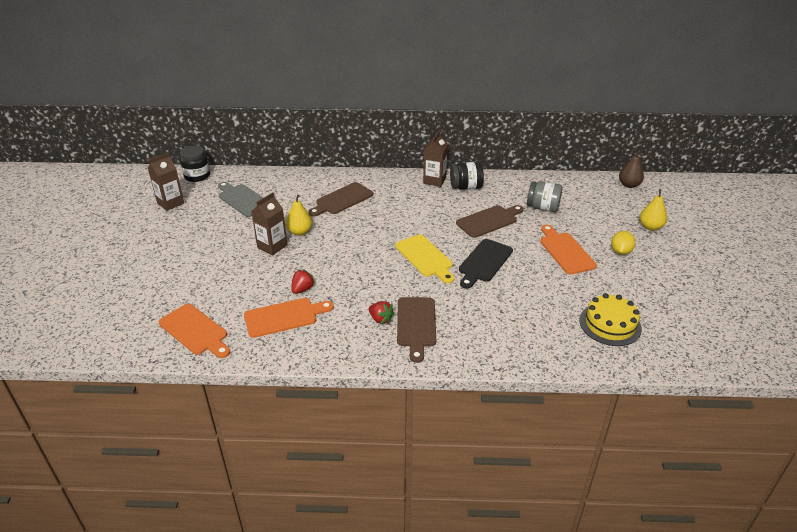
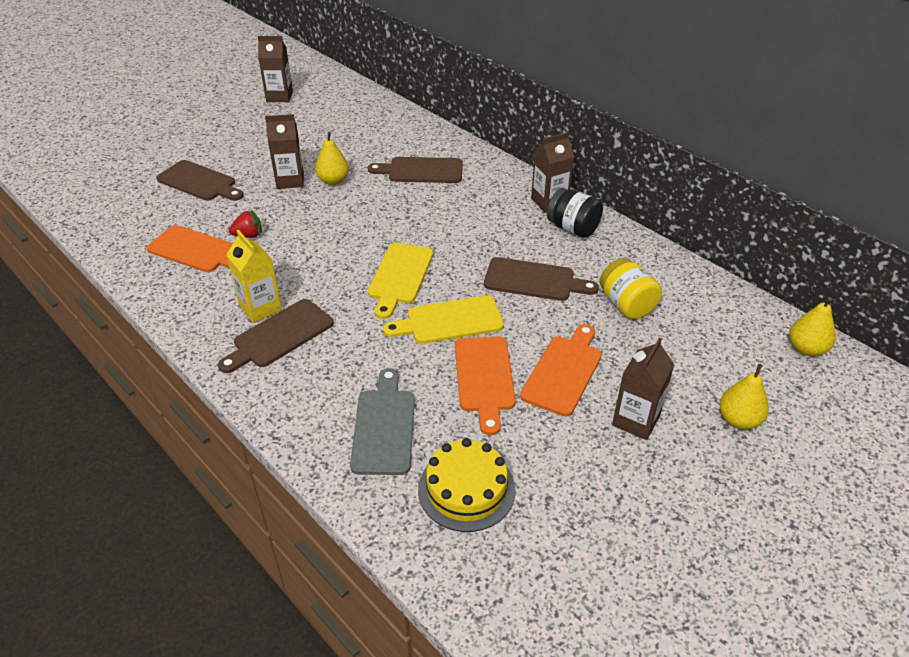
camera: 45 degrees right, 5 degrees up
(195, 331) = (123, 218): orange cutting board -> orange cutting board (484, 378)
(197, 176) = (338, 82): black jar -> none
(210, 280) = (199, 182): none -> brown cutting board
(243, 199) = (338, 123): grey cutting board -> grey cutting board (384, 427)
(381, 319) = (260, 308): red strawberry -> yellow carton
(484, 262) = (450, 321): black cutting board -> yellow cutting board
(543, 208) = (626, 305): grey jar -> yellow jar
(620, 252) = (636, 420): yellow lemon -> brown carton
(629, 185) = (806, 349): brown pear -> yellow pear

